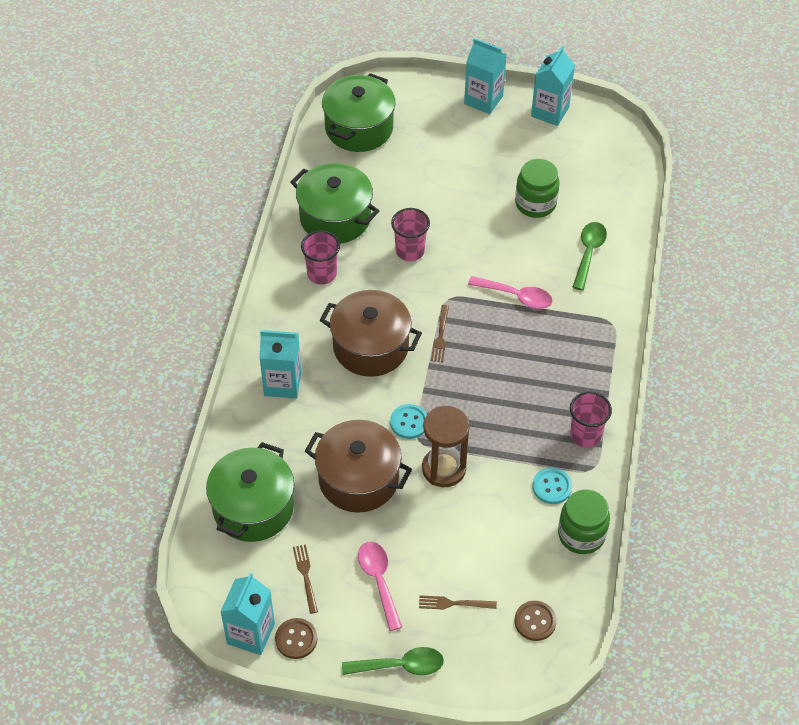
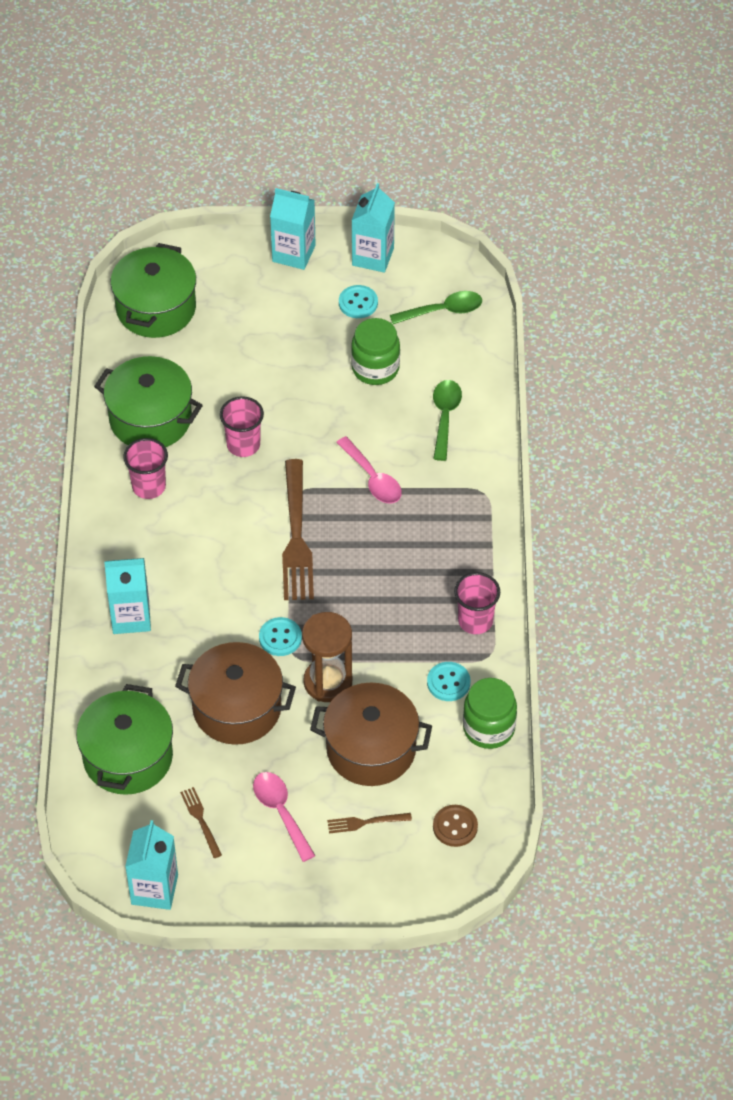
camera: 10 degrees left, 0 degrees up
(296, 639) = (204, 887): brown button -> none
(370, 347) = (221, 561): brown pot -> brown pot (371, 749)
(400, 665) = (321, 895): green spoon -> green spoon (443, 311)
(440, 336) = (296, 537): brown fork -> brown fork, size x2.16
(516, 296) = (373, 478): pink spoon -> pink spoon turned 45 degrees clockwise
(530, 147) = (358, 303): none -> turquoise button

